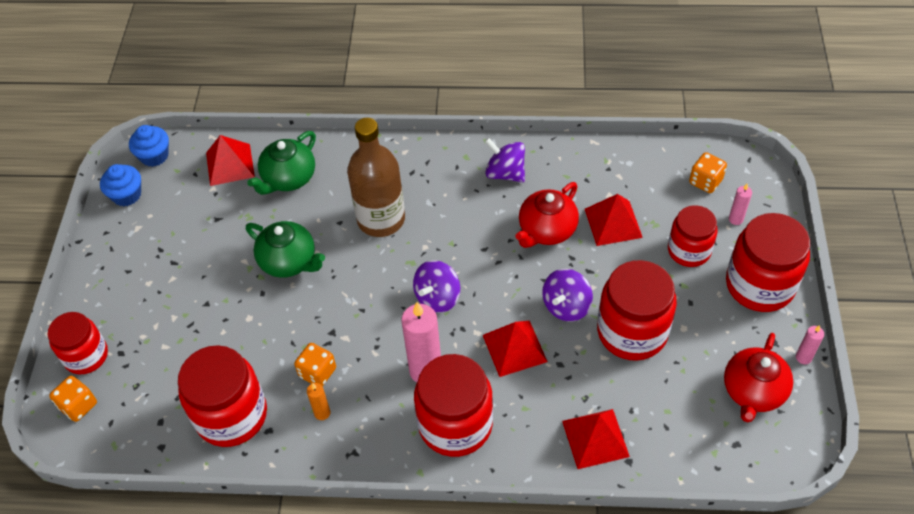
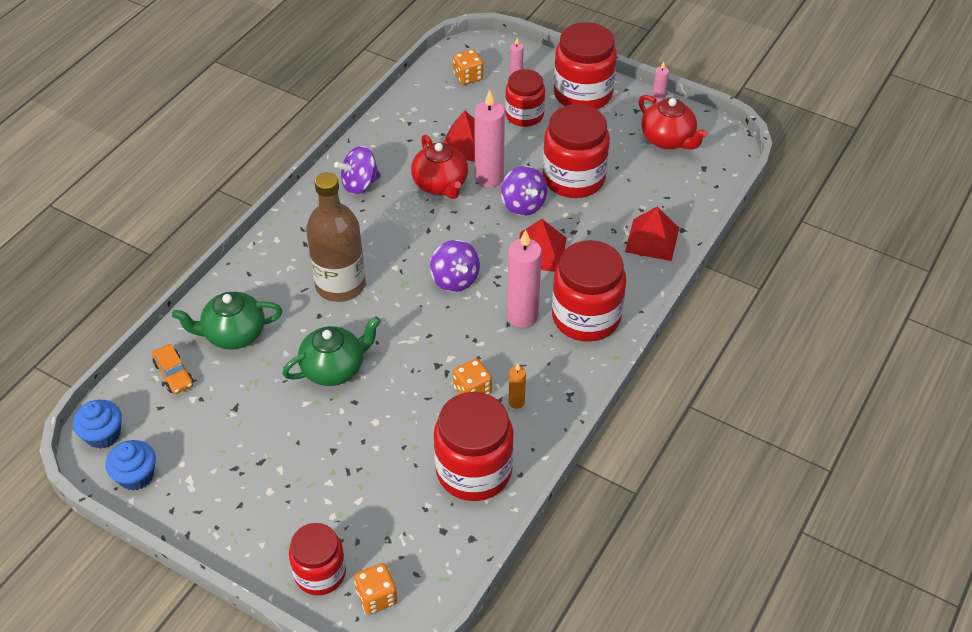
camera: 65 degrees left, 5 degrees down
(230, 164) = (174, 374): red pyramid -> orange car
(288, 178) = (233, 334): green teapot -> green teapot turned 105 degrees clockwise
(582, 263) = (489, 178): none -> pink candle

